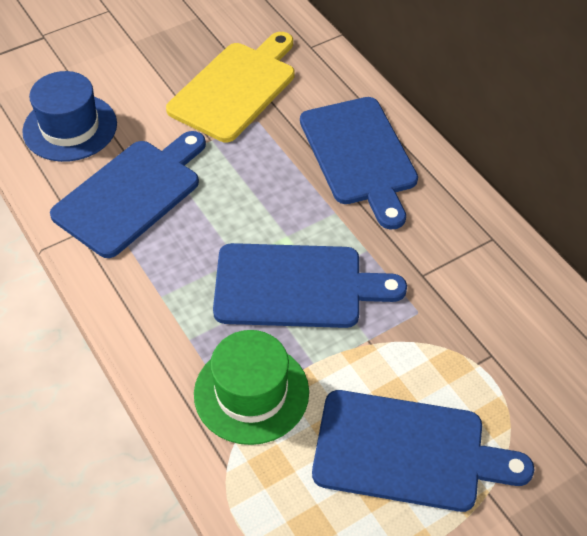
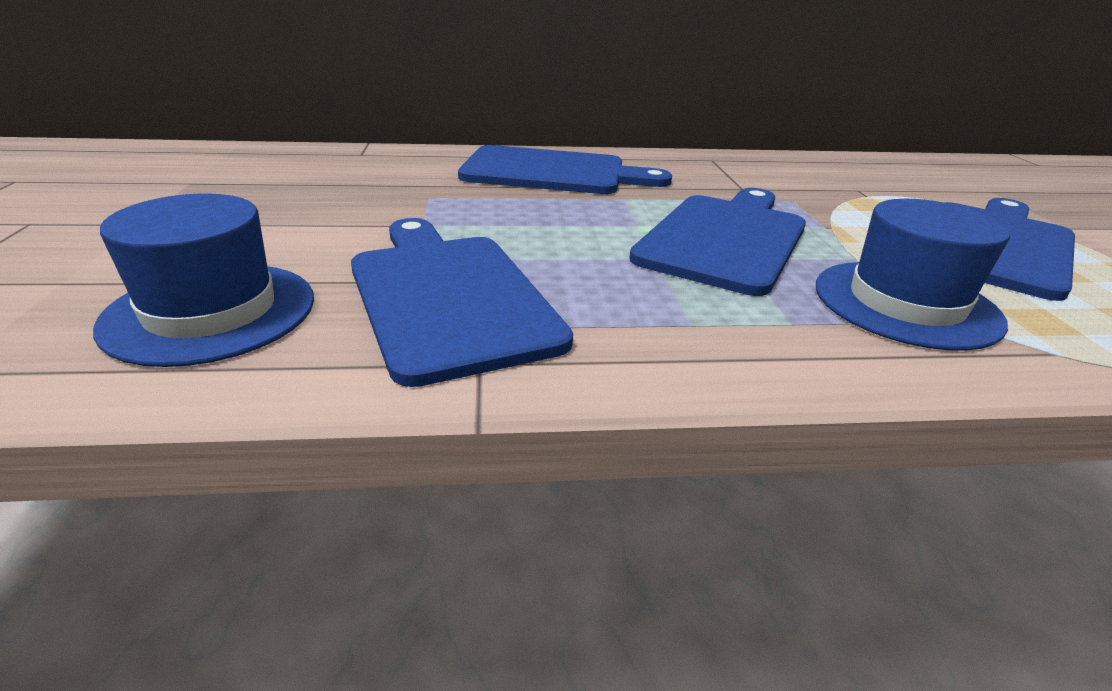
camera: 65 degrees left, 20 degrees down
(236, 88) = (356, 193): yellow cutting board -> none
(251, 393) = (905, 303): green hat -> blue hat

